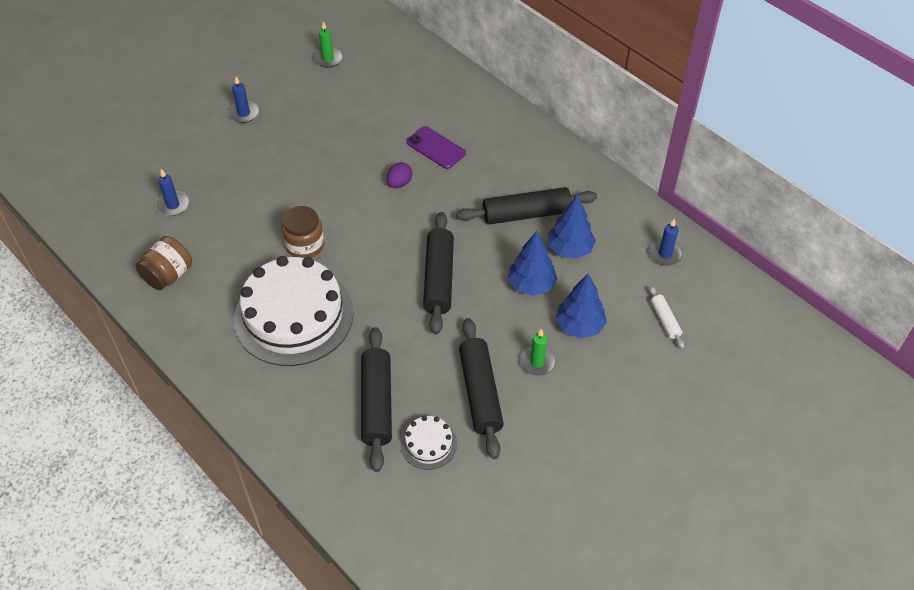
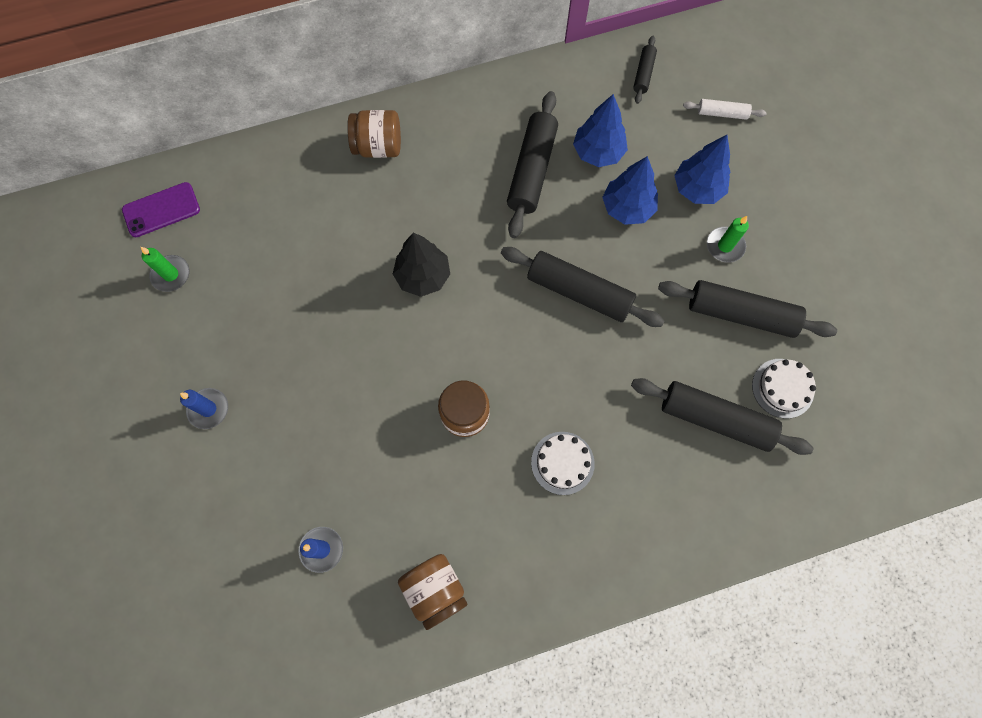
camera: 65 degrees left, 20 degrees up
(294, 316) = (562, 463): white cake -> white cake, size x0.44
(399, 183) = (423, 276): purple egg -> black tree
(435, 148) = (389, 216): purple phone -> purple phone (161, 210)
(488, 121) = (378, 146): none -> brown jar
(665, 254) = (643, 74): blue candle -> black rolling pin

